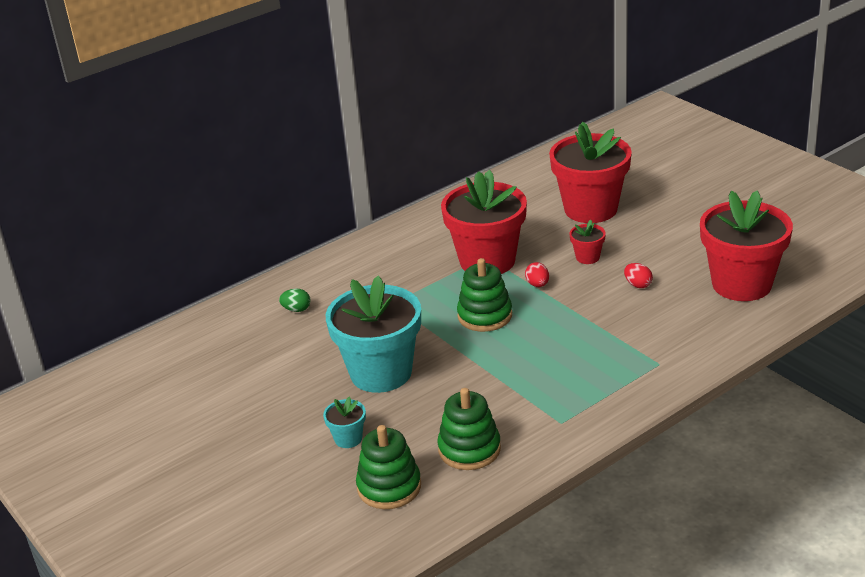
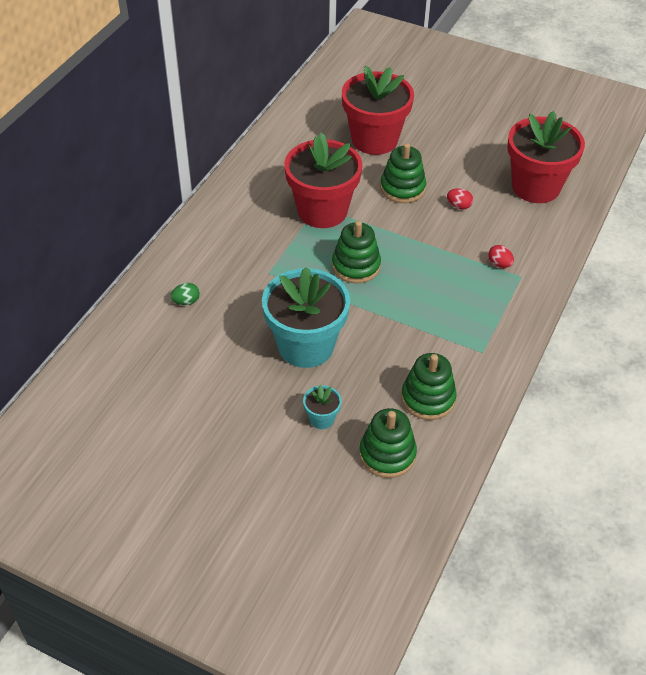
camera: 30 degrees left, 15 degrees up
(537, 284) = (379, 225): red egg -> red egg (499, 264)
(587, 257) = (402, 188): red flower pot -> green stacking toy

